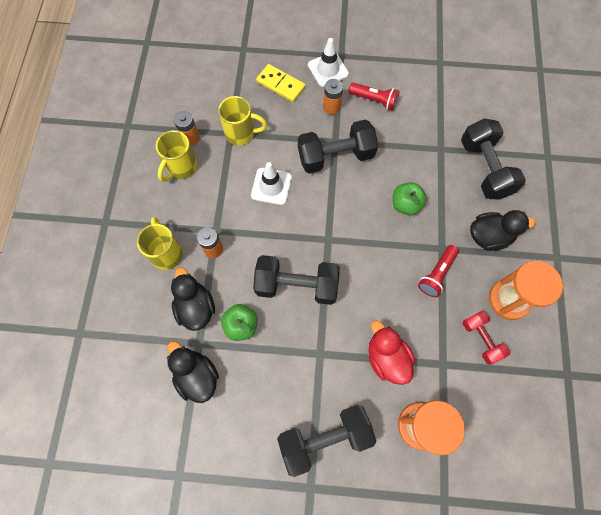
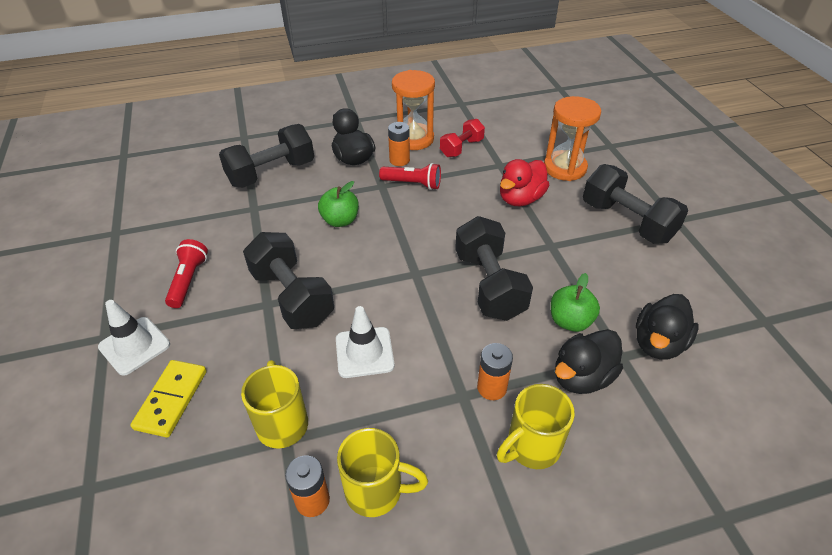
camera: 110 degrees left, 25 degrees down
(331, 107) = (208, 322): orange battery -> orange battery (399, 160)

